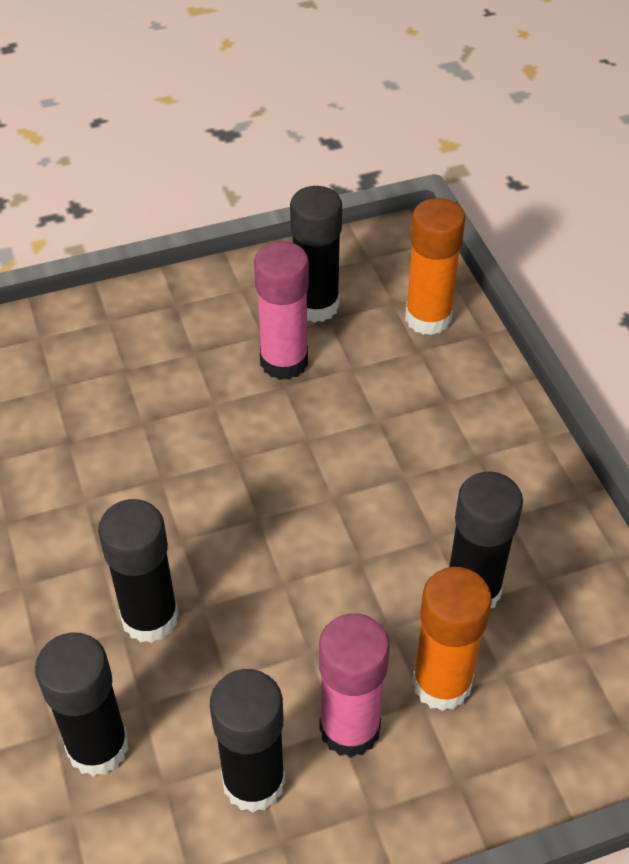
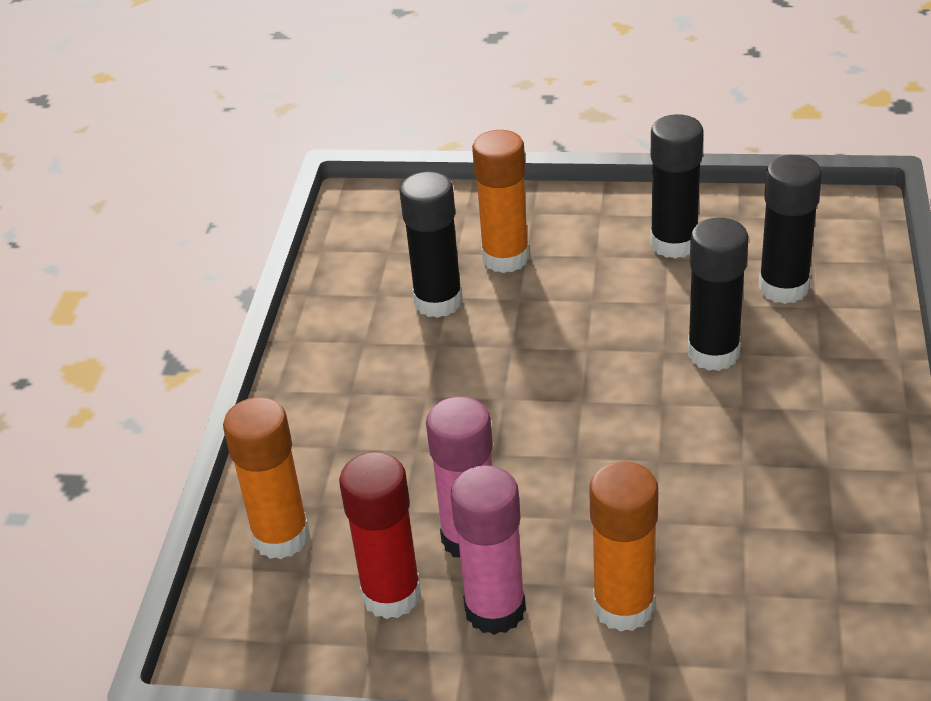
camera: 150 degrees left, 10 degrees down
(142, 349) = (624, 607): none -> orange glue stick
(316, 305) = (391, 595): black glue stick -> red glue stick
(349, 728) = (589, 252): pink glue stick -> pink glue stick (495, 610)

